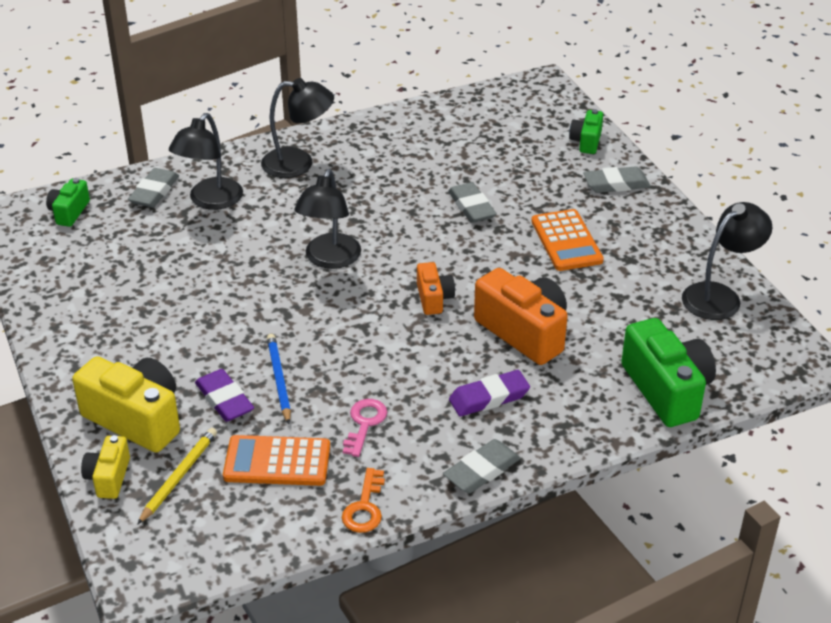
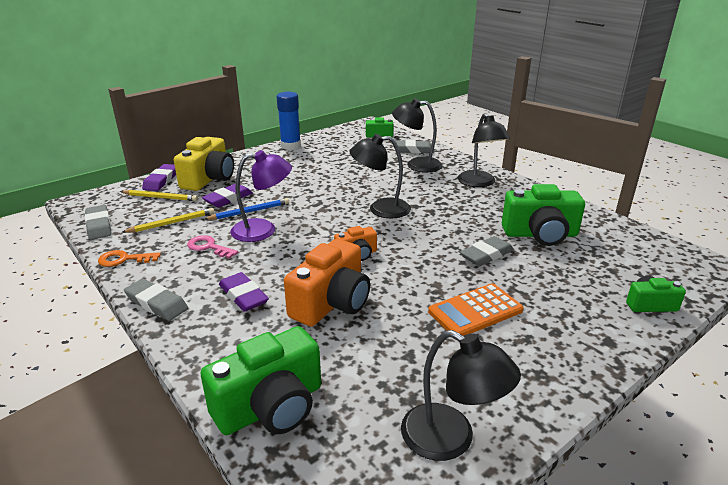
camera: 75 degrees right, 10 degrees down
(50, 314) = (290, 146): none -> blue glue stick
(108, 477) = (161, 180): yellow camera -> purple eraser
(277, 461) = (171, 223): orange calculator -> yellow pencil
(339, 370) = (263, 230): none -> purple lamp
(364, 424) = (209, 247): pink key -> pink key turned 150 degrees counterclockwise
(444, 159) = (540, 234): none -> green camera
(616, 184) = (596, 333): grey eraser -> grey eraser (99, 225)

